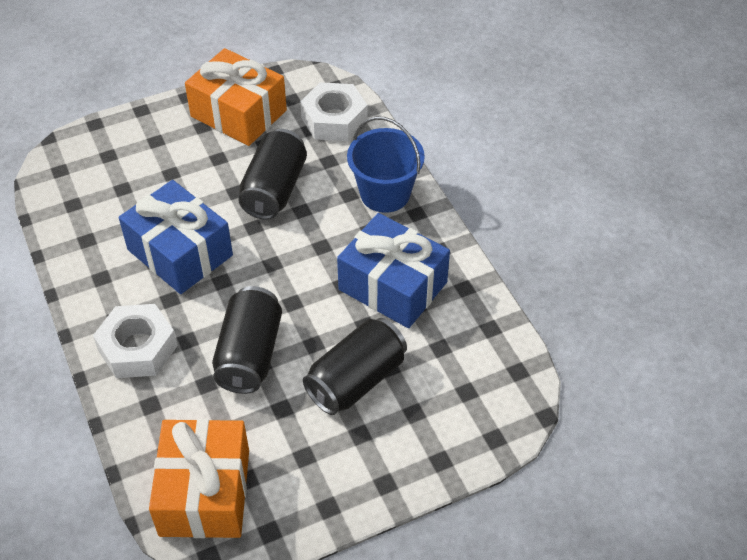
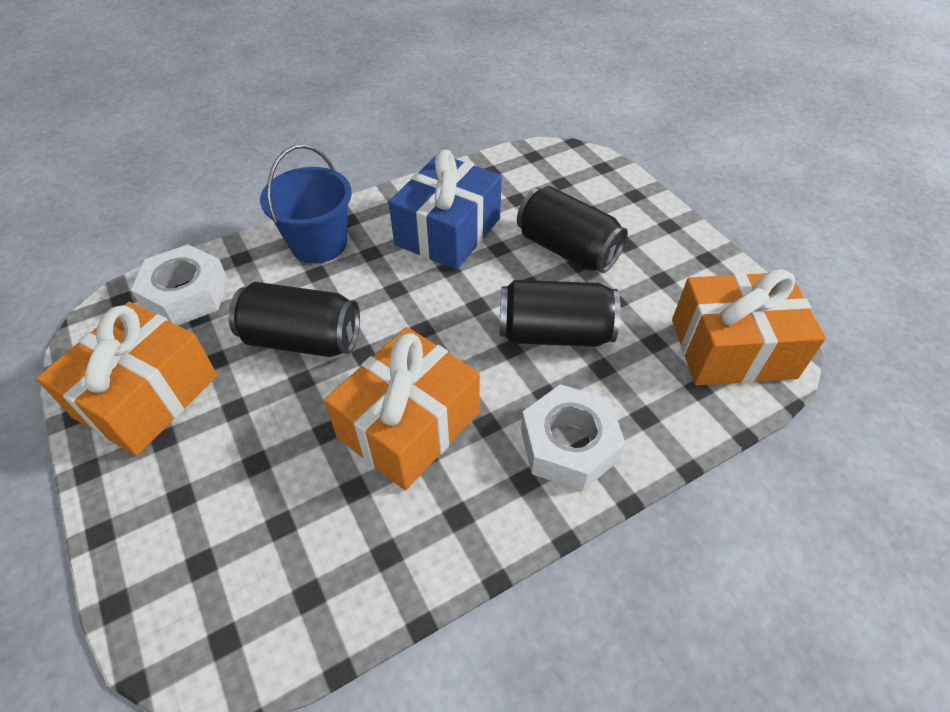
camera: 95 degrees left, 0 degrees up
(180, 252) = (409, 425): blue gift -> orange gift

